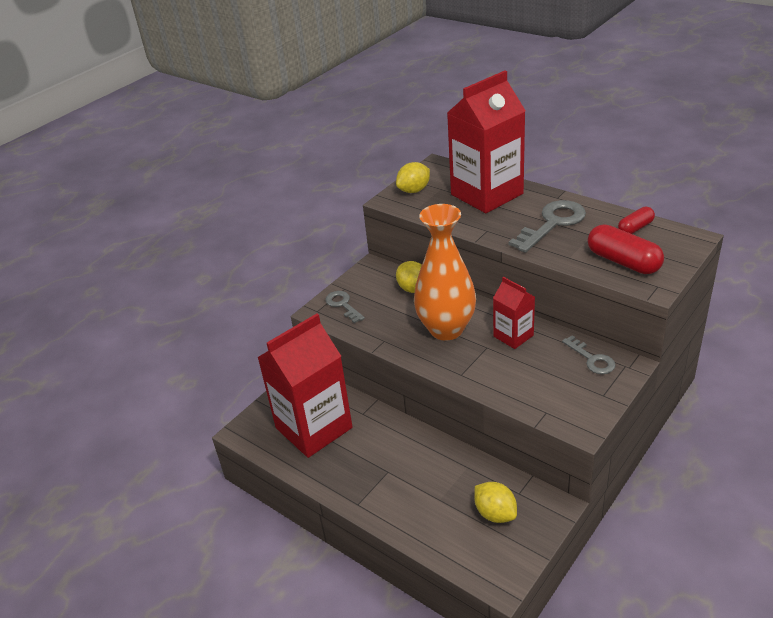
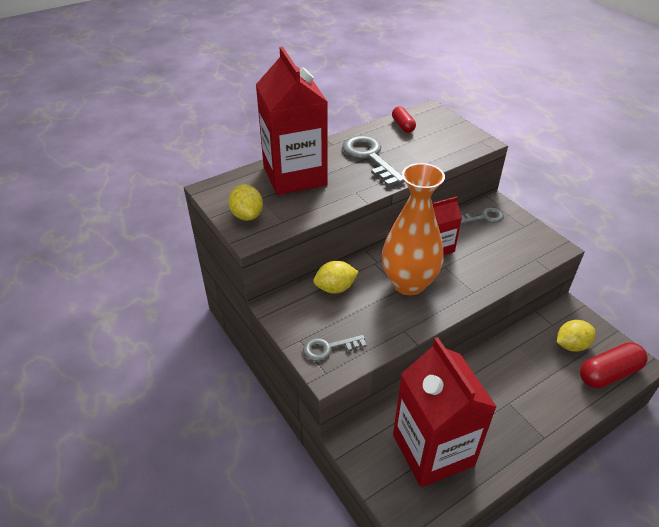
camera: 75 degrees left, 5 degrees up
(623, 262) = (444, 144): red capsule -> red capsule (608, 373)

